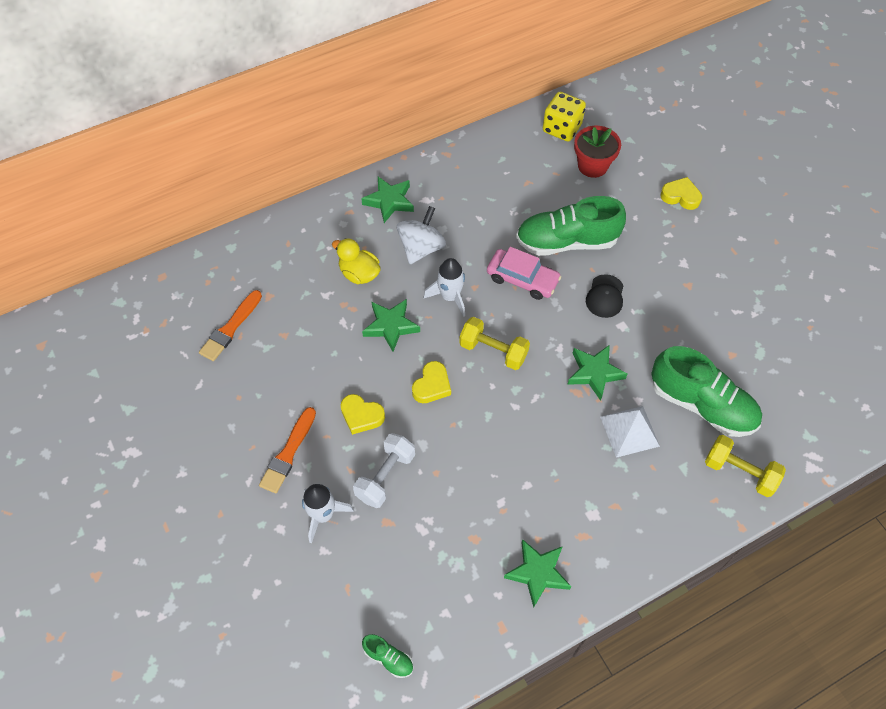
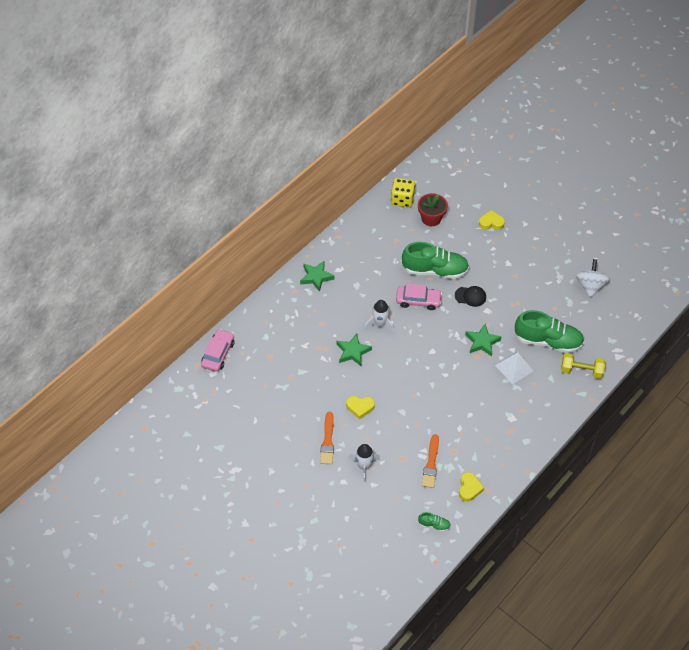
camera: 20 degrees left, 5 degrees down
(199, 269) = (218, 354): none -> pink car
(230, 328) = (257, 382): orange brush -> orange brush (431, 463)
(359, 274) = (319, 327): yellow duck -> none
(385, 476) = (389, 435): white dumbbell -> none
(421, 248) = (349, 300): white spinning top -> white spinning top (590, 286)
(432, 385) = (392, 378): yellow heart -> yellow heart (469, 488)
(493, 351) = (419, 347): yellow dumbbell -> none
(538, 573) = (494, 457): green star -> none
(566, 242) = (435, 270): green shoe -> green shoe turned 150 degrees counterclockwise
(605, 296) = (470, 296): black cap -> black cap turned 75 degrees counterclockwise

